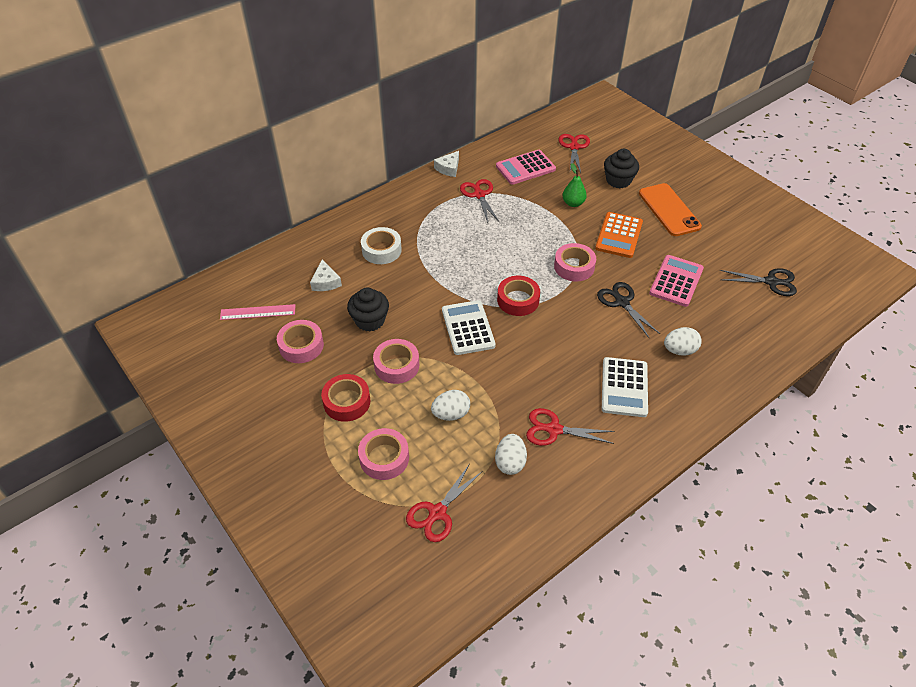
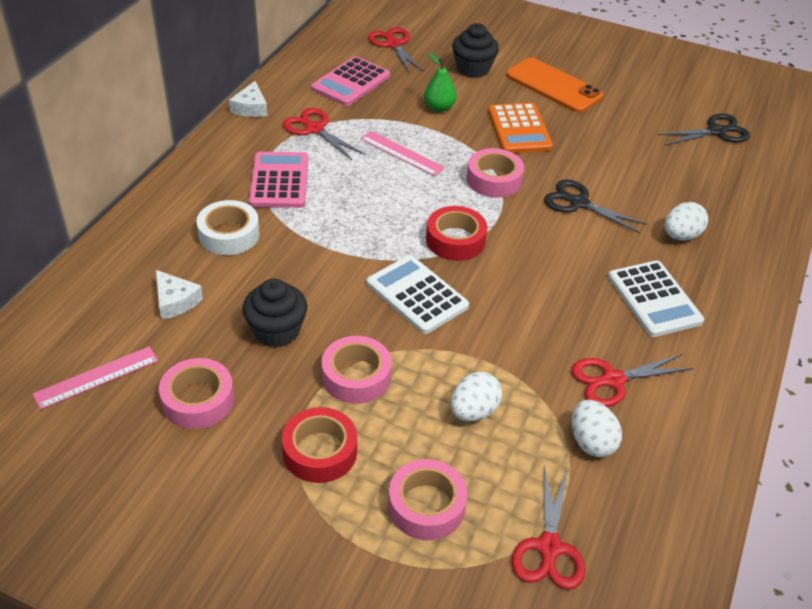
camera: 30 degrees left, 5 degrees down
(524, 229) = (401, 153): none -> pink ruler
(676, 281) = (620, 161): pink calculator -> pink calculator (279, 181)

